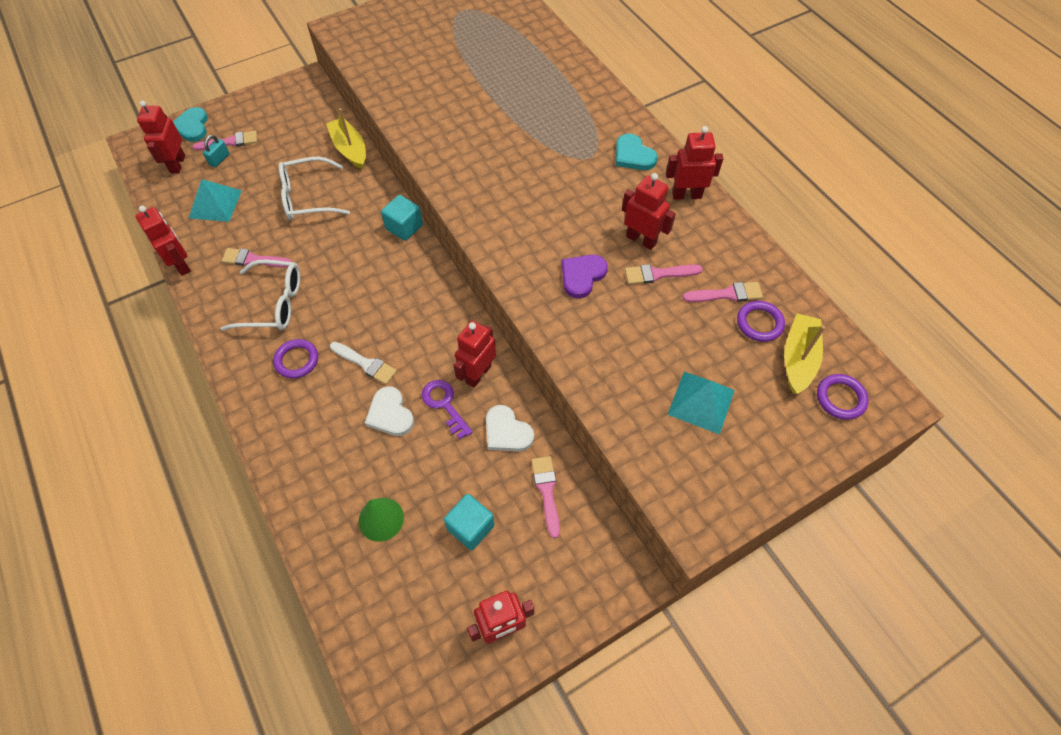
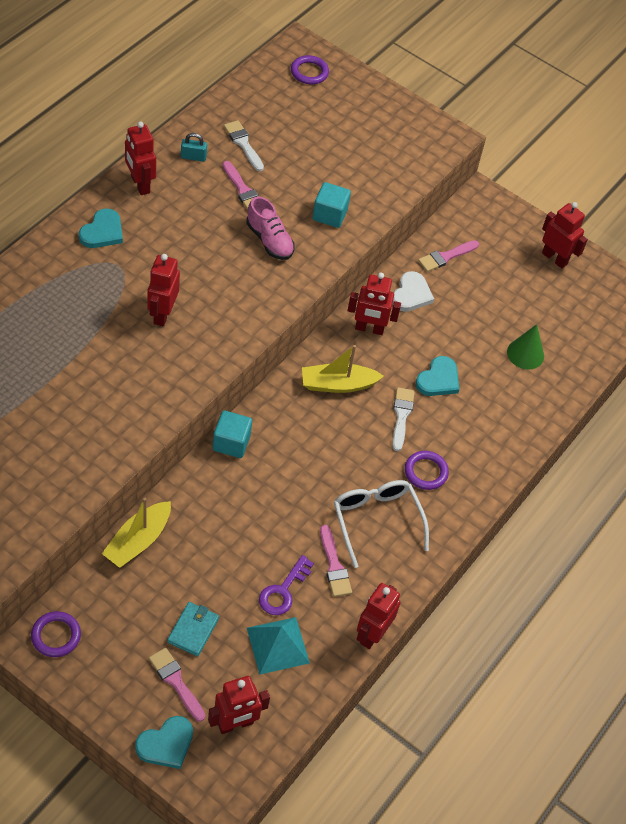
camera: 120 degrees left, 5 degrees down
(219, 159) = (209, 678): turquoise padlock -> turquoise padlock (193, 157)
(260, 160) = (193, 630): none -> turquoise wallet
(308, 197) = (228, 552): white glasses -> none
(390, 414) = (438, 379): white heart -> turquoise heart
(444, 405) = (410, 343): purple key -> purple key (283, 591)
(470, 527) = (499, 295): turquoise cube -> turquoise cube (329, 215)
(582, 276) = (269, 240): purple heart -> pink shoe
(641, 240) = (209, 207): red robot -> red robot (162, 314)
(701, 402) = (353, 147): turquoise pyramid -> none
(727, 294) = (243, 144): pink brush -> white brush
(759, 323) = (263, 121): purple ring -> purple ring (56, 636)
(798, 358) = (285, 97): yellow boat -> yellow boat (337, 384)

